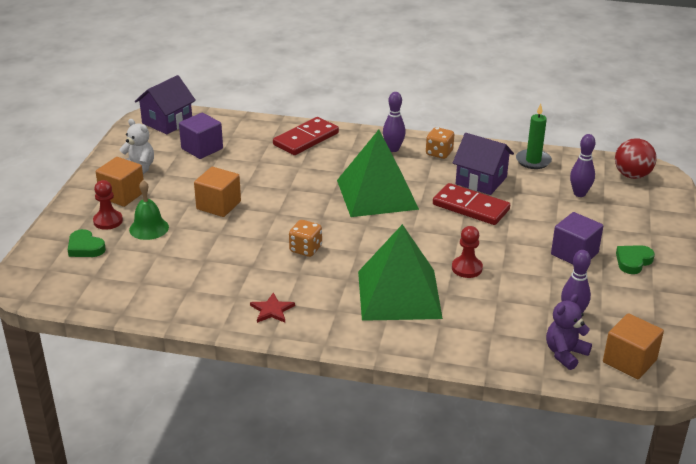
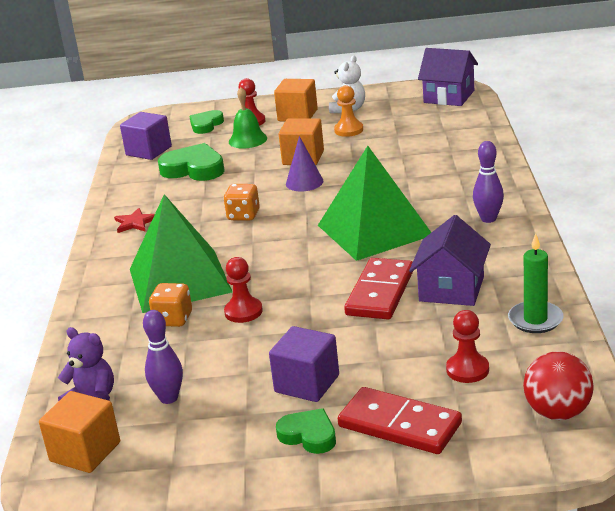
camera: 80 degrees right, 5 degrees down
(184, 176) = (348, 130): none -> orange pawn
(184, 265) = (194, 169): none -> green heart
(202, 149) = (407, 124): purple cube -> purple cube (148, 151)
(268, 212) = (304, 182): none -> purple cone
(306, 139) = (470, 167): red domino -> red domino (399, 425)
(439, 153) = (502, 249): orange dice -> orange dice (173, 319)
(579, 194) = (467, 370): purple bowling pin -> red pawn

